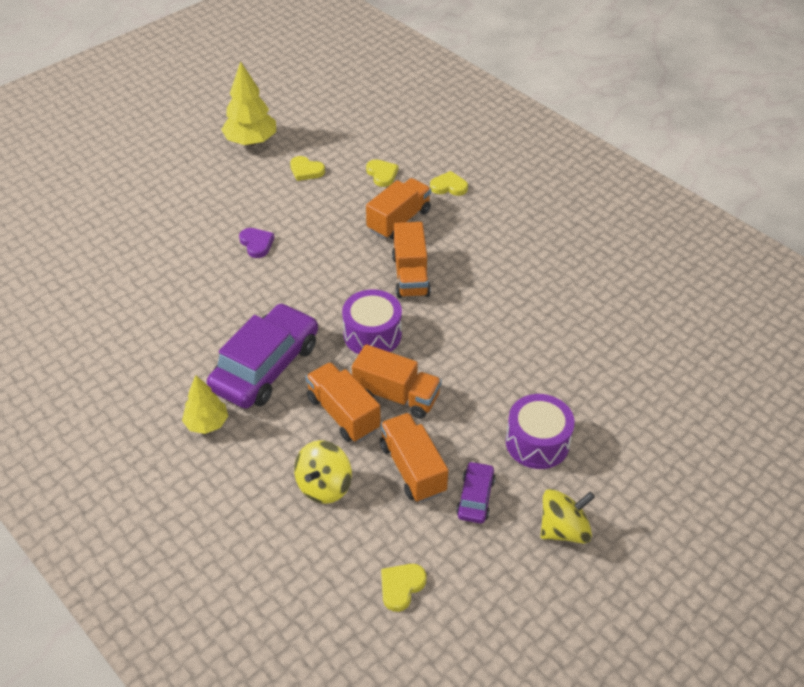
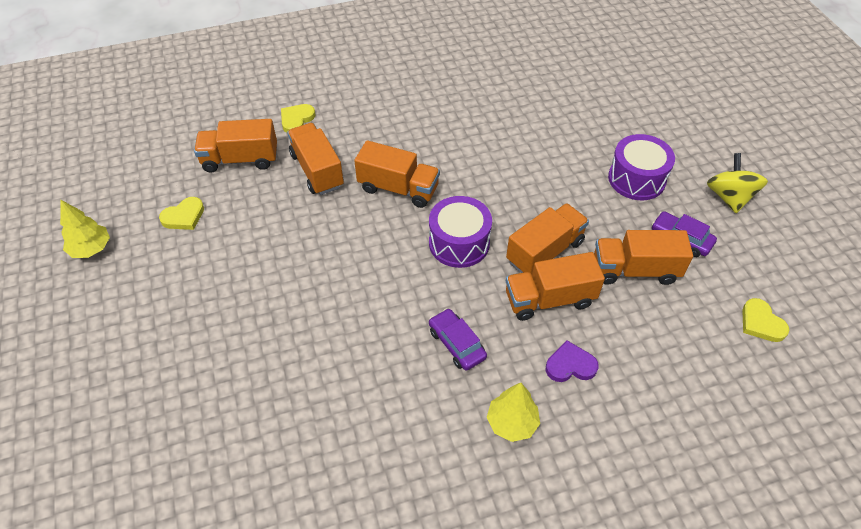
camera: 65 degrees left, 5 degrees up
(251, 141) = (91, 249): yellow tree -> yellow tree, size x0.64
(257, 244) = (268, 296): purple heart -> purple heart (570, 365)
(266, 366) = (457, 344): purple car -> purple car, size x0.48
(324, 485) = (632, 343): yellow spinning top -> none
(382, 174) = (240, 159): yellow heart -> orange truck

